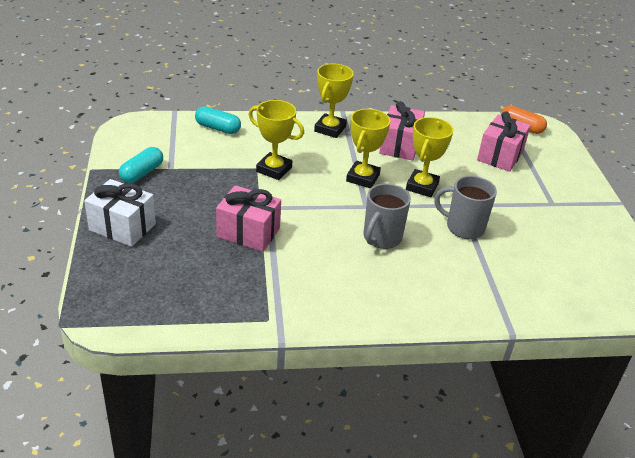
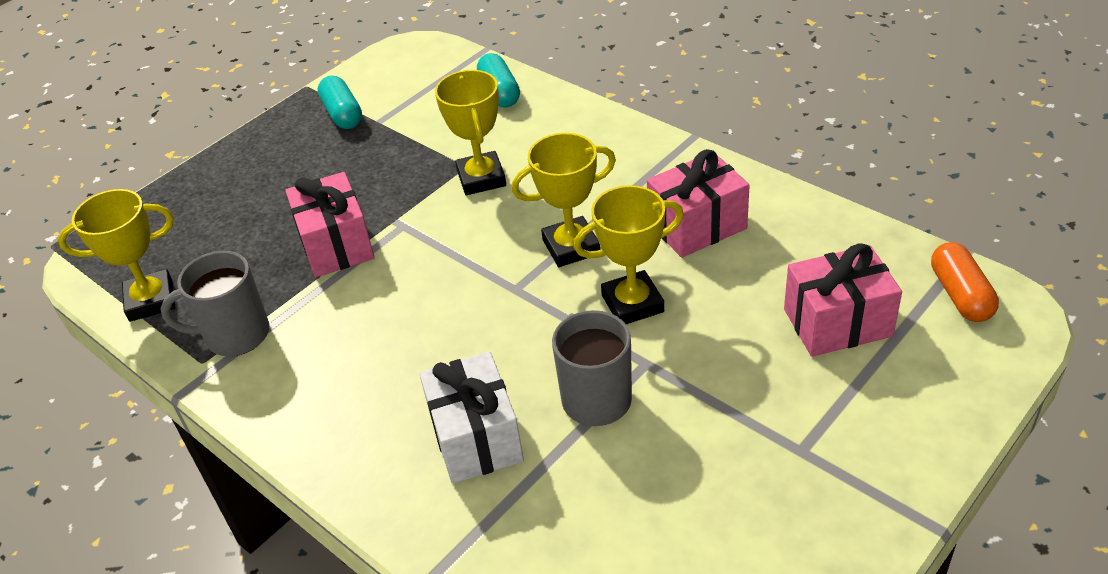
camera: 55 degrees right, 5 degrees up
(122, 227) = (238, 169): white gift -> white gift (476, 438)
(142, 173) = (342, 114): turquoise capsule -> turquoise capsule turned 75 degrees clockwise
(330, 129) = (635, 155): yellow trophy -> yellow trophy (151, 300)
(381, 238) = (465, 343): grey mug -> grey mug (235, 335)

